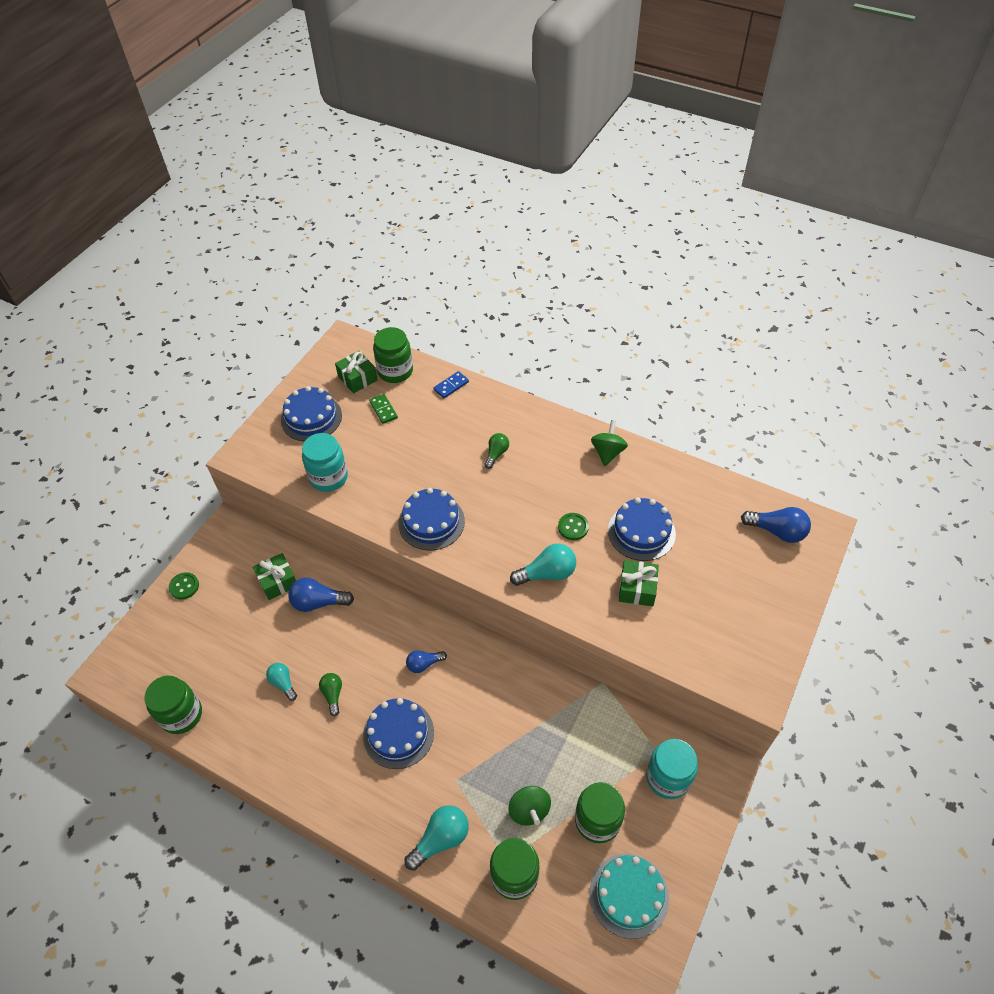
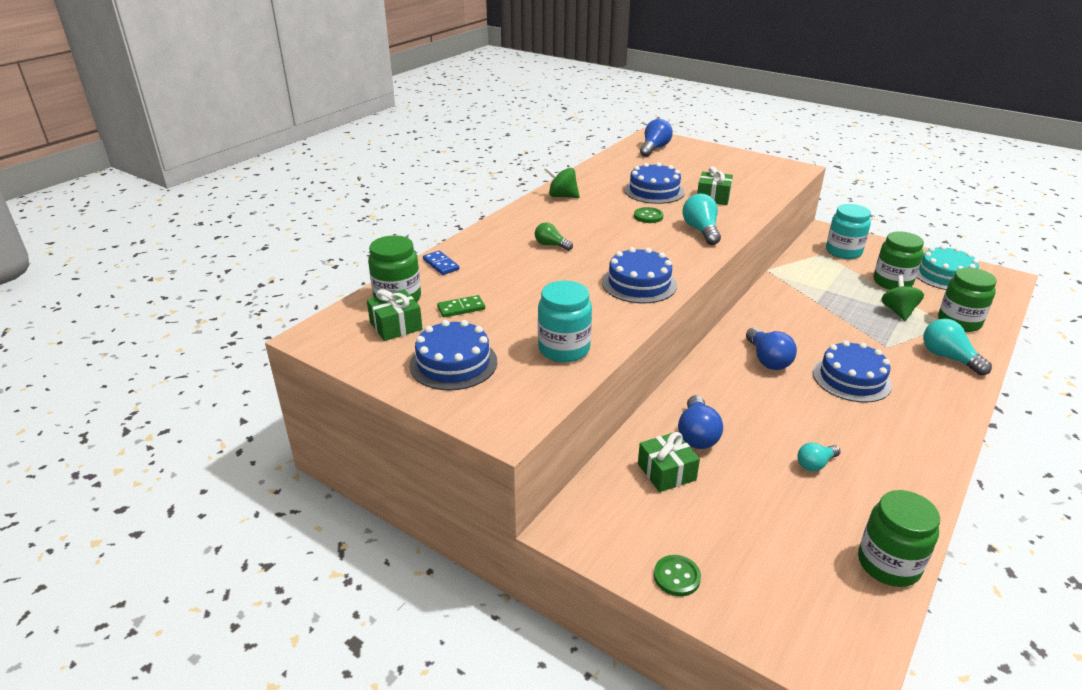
camera: 85 degrees left, 20 degrees down
(333, 694) = (819, 423): green light bulb -> none
(424, 664) = (767, 360): blue light bulb -> blue light bulb, size x1.59
(529, 810) = (898, 311): green spinning top -> green spinning top turned 75 degrees counterclockwise

